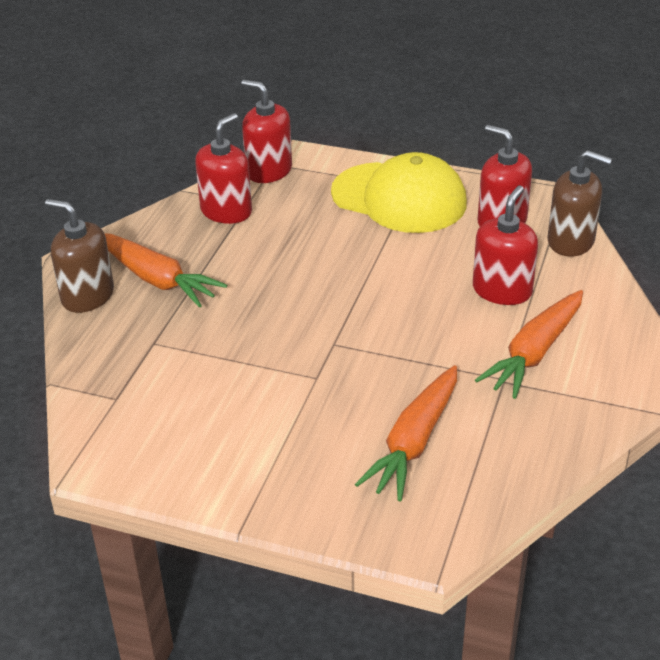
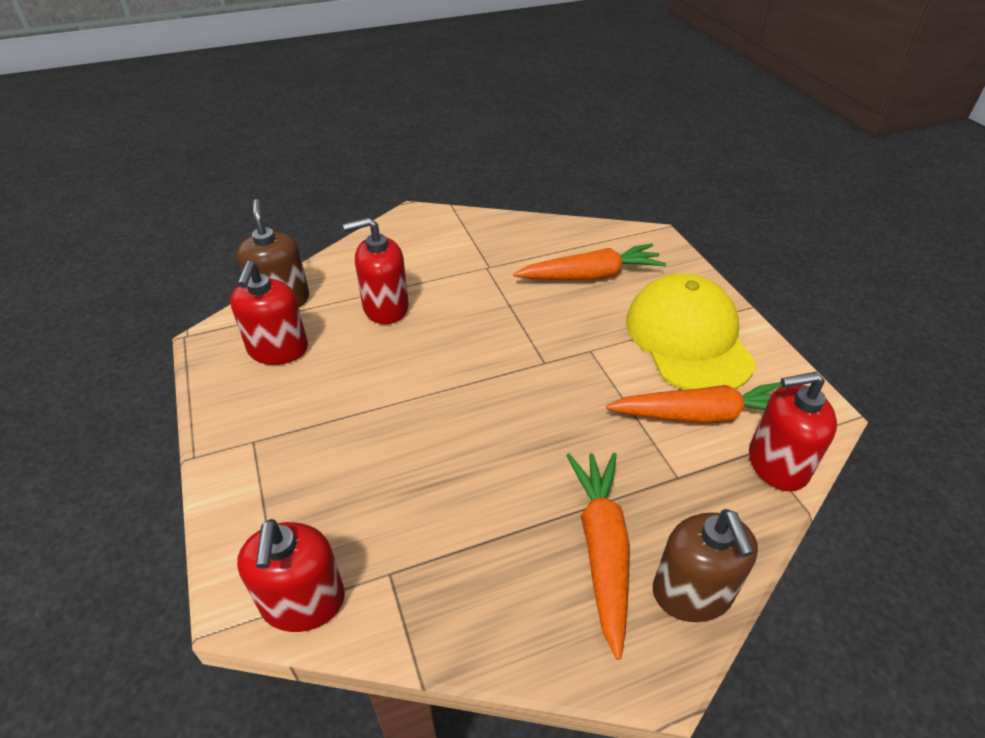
camera: 130 degrees left, 5 degrees up
(226, 211) = (428, 580): red soap dispenser -> red soap dispenser (777, 464)
(399, 198) = (284, 439): yellow cap -> yellow cap (688, 339)
(534, 353) = (446, 265): orange carrot -> orange carrot (702, 415)

